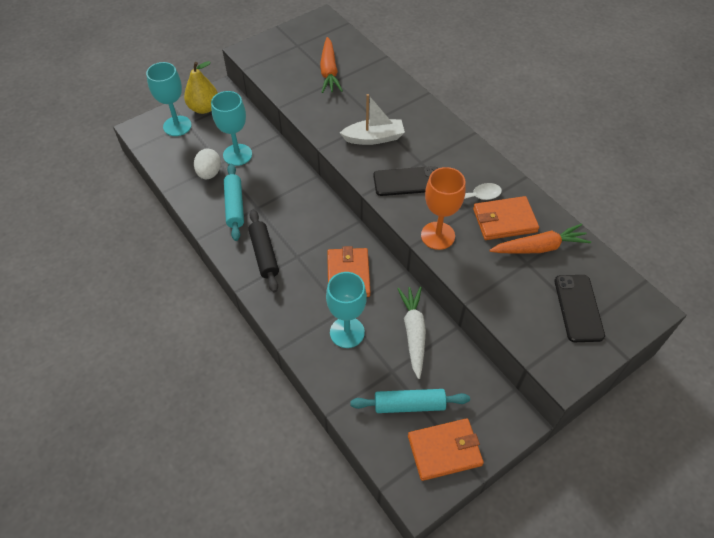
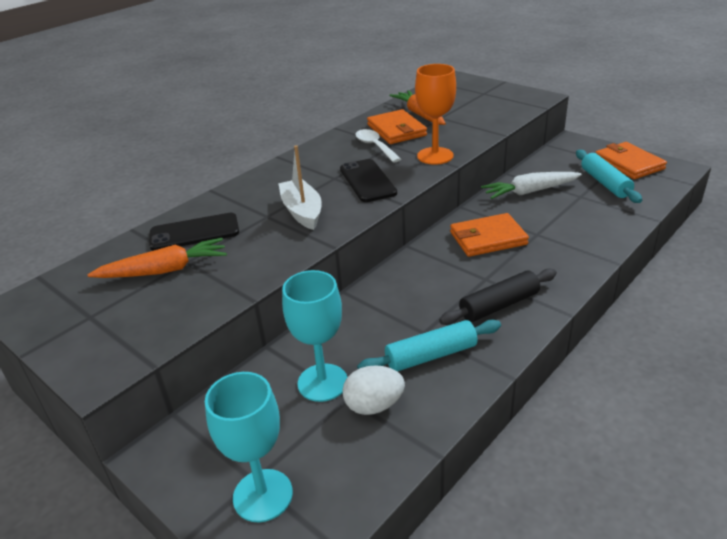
camera: 100 degrees left, 20 degrees down
(204, 108) = (206, 467): yellow pear -> none
(347, 332) = (560, 226): turquoise goblet -> none
(578, 308) = (473, 97): black phone -> black phone (194, 232)

